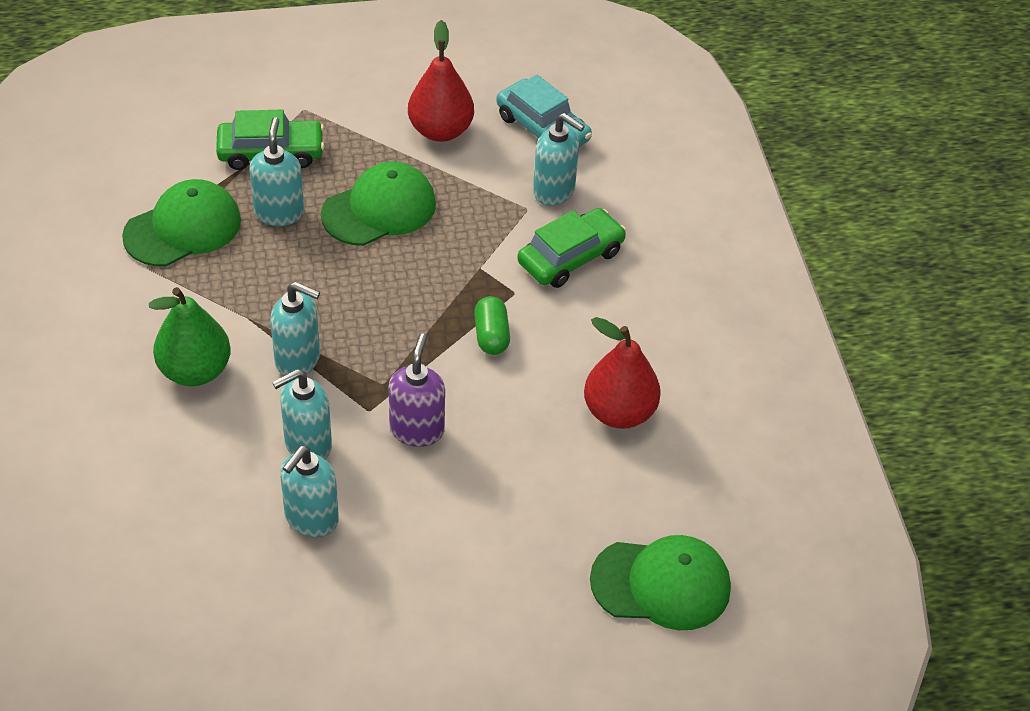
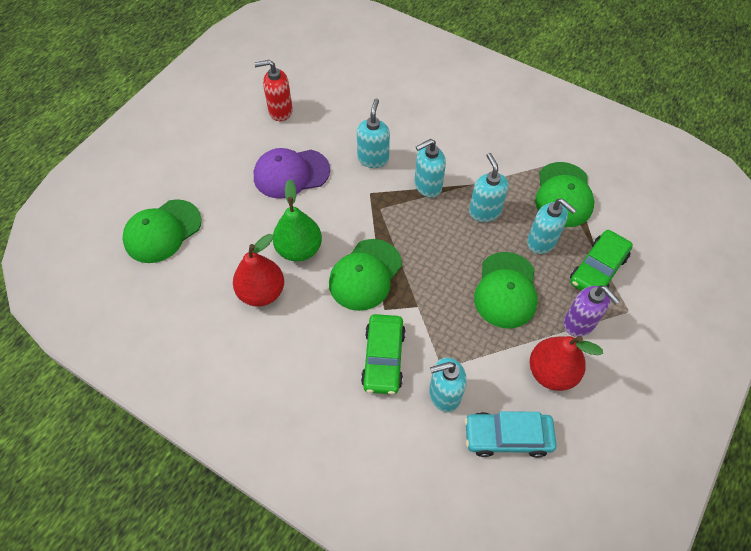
camera: 135 degrees right, 10 degrees up
(195, 371) = (457, 146): green pear -> green pear (299, 249)
(311, 519) = (333, 136): turquoise soap dispenser -> turquoise soap dispenser (484, 211)
(325, 622) = (280, 111): none -> red soap dispenser
(417, 430) = (339, 203): purple soap dispenser -> purple soap dispenser (579, 323)
(425, 517) = (291, 173): none -> purple cap
(491, 336) = (365, 275): green capsule -> green cap

